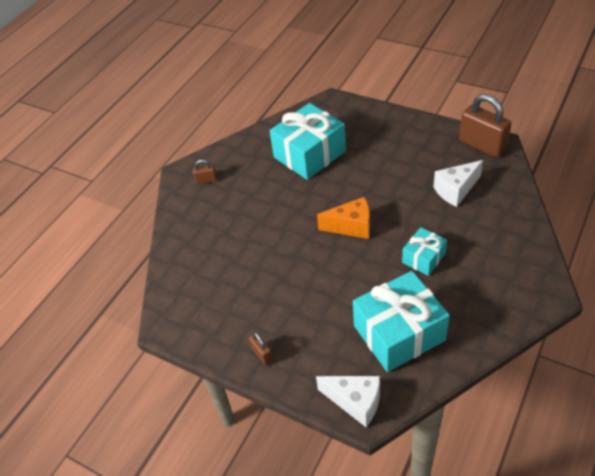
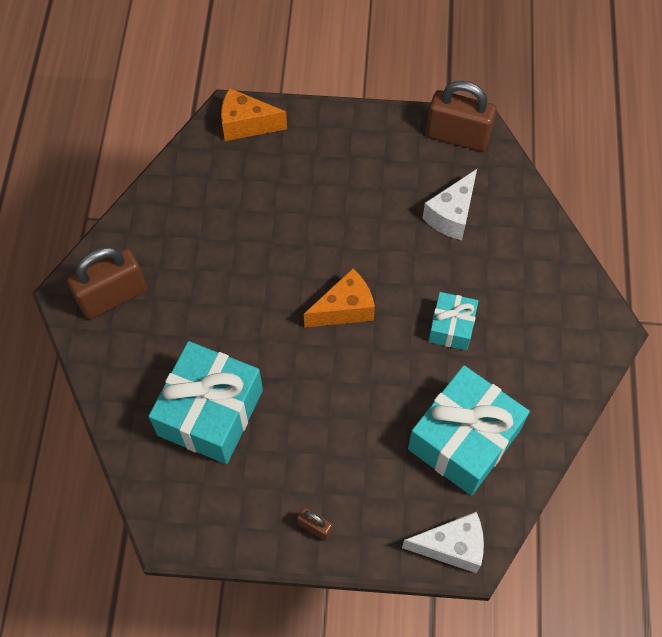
camera: 30 degrees left, 15 degrees up
(206, 180) = (113, 296): brown padlock -> brown padlock, size x2.15
(309, 154) = (239, 212): turquoise gift -> turquoise gift (210, 412)
(339, 109) = (246, 125): none -> orange cheese

